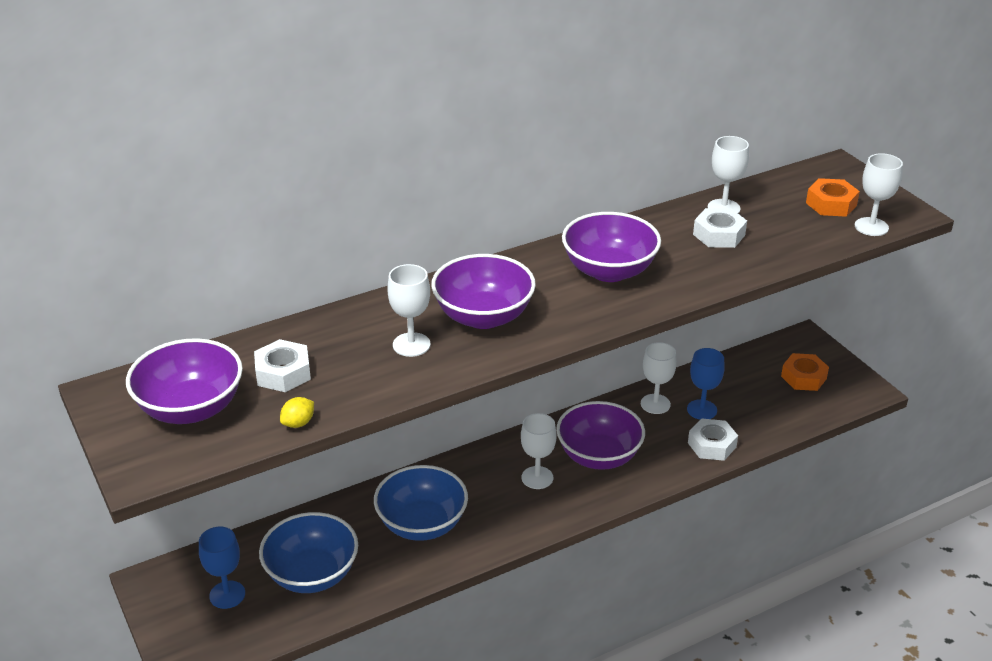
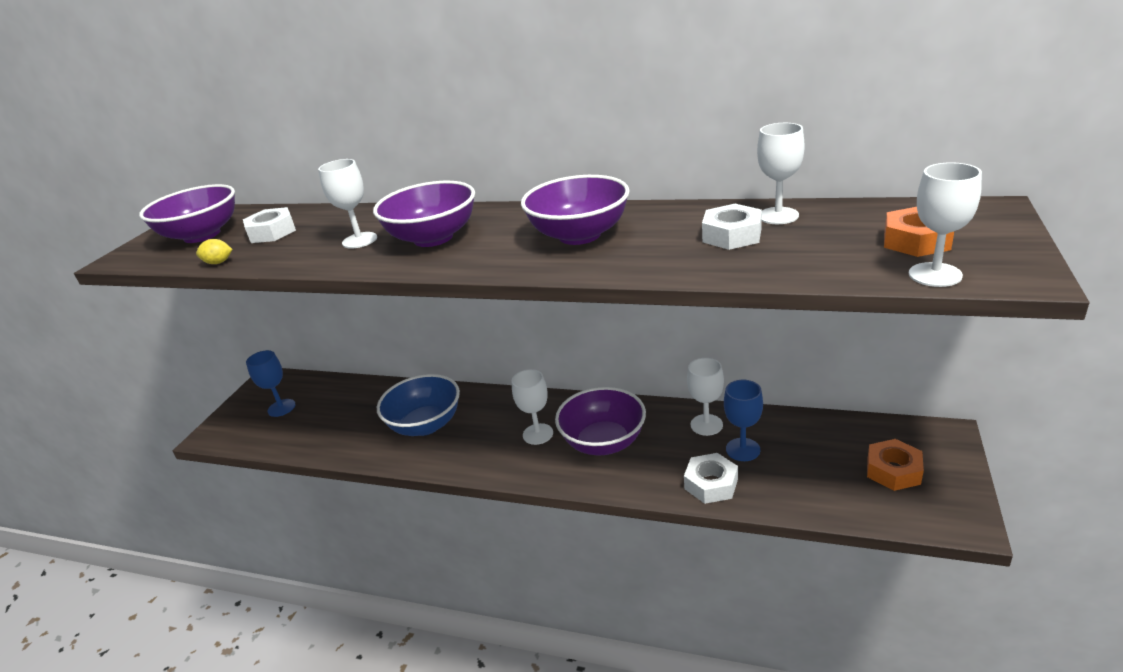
camera: 50 degrees right, 5 degrees down
(312, 574) = (330, 421): blue bowl -> none

